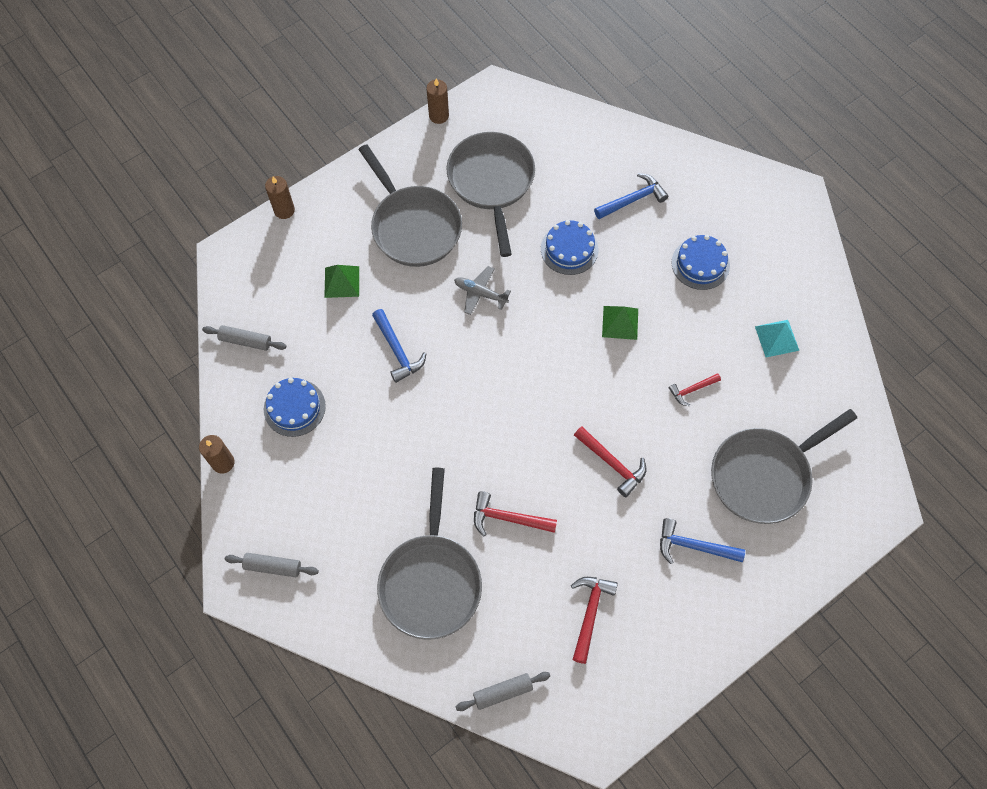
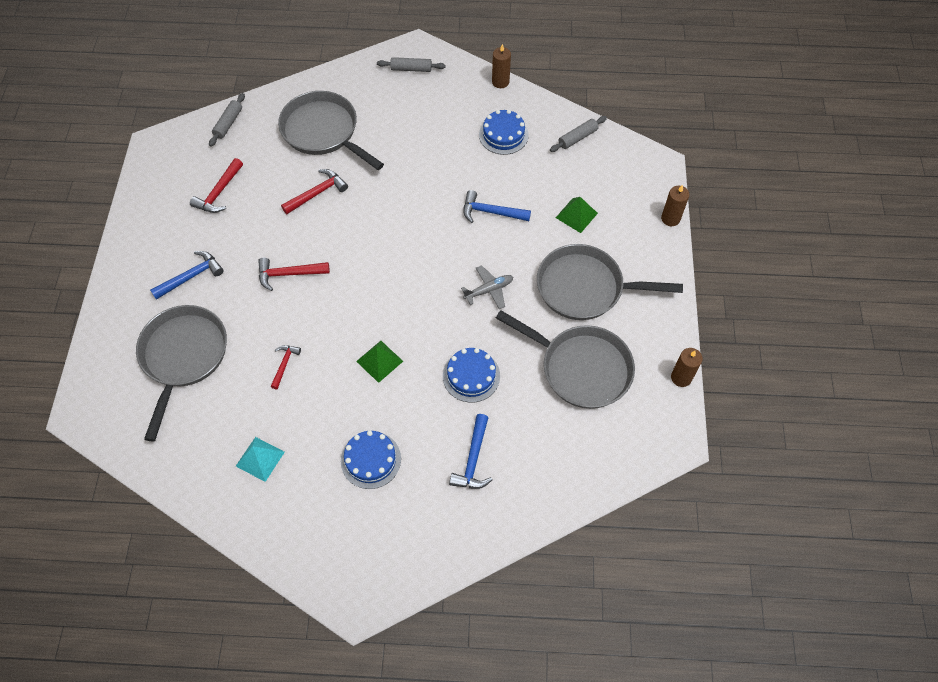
camera: 130 degrees right, 5 degrees down
(273, 567) = (411, 69): grey rolling pin -> grey rolling pin turned 45 degrees clockwise
(590, 613) = (219, 193): red hammer -> red hammer turned 60 degrees clockwise

